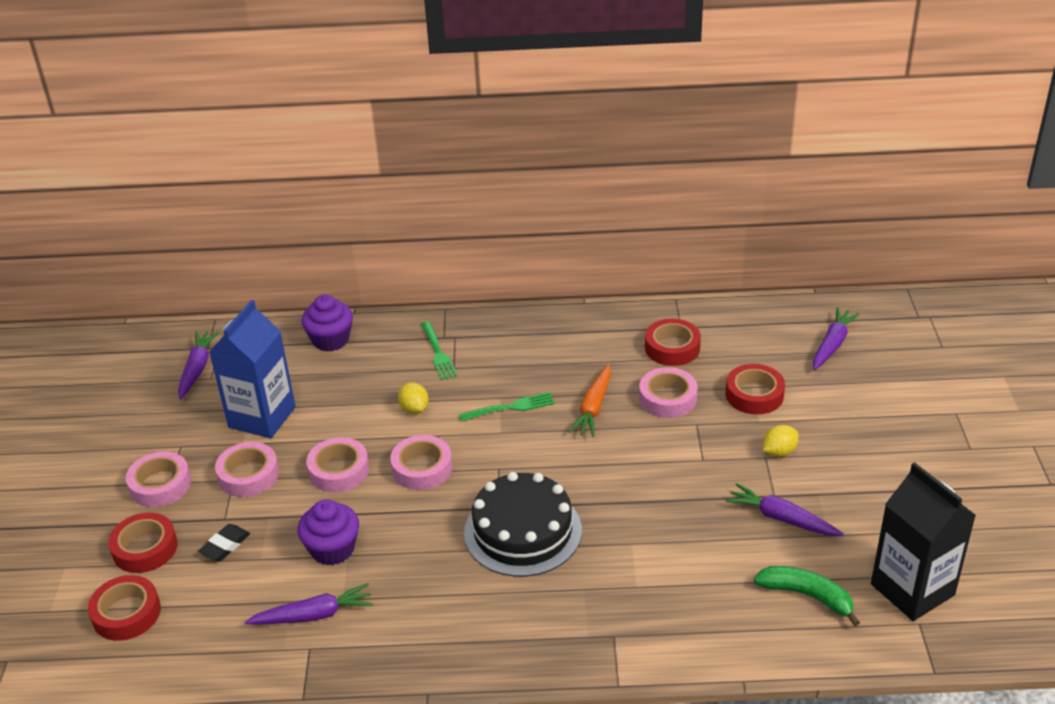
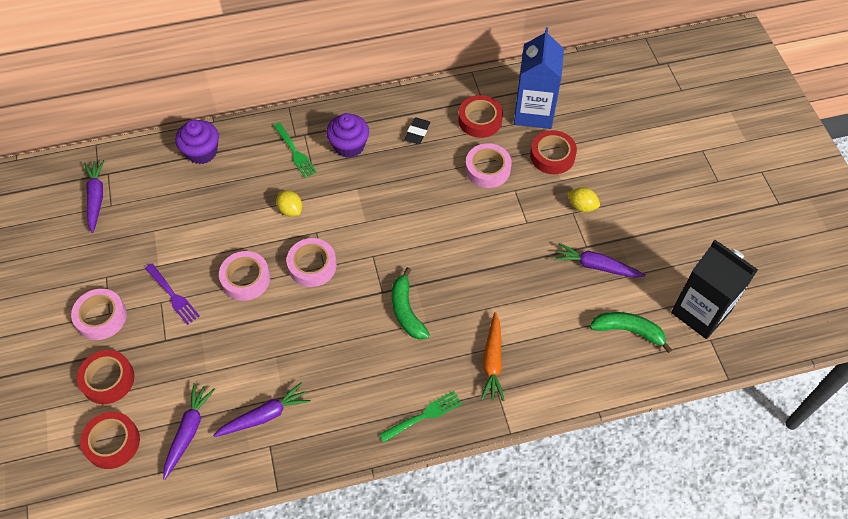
camera: 15 degrees left, 20 degrees up
(225, 545) = (174, 365): black eraser -> black eraser (417, 133)
(248, 475) = (172, 295): pink tape -> purple fork
(262, 417) = (166, 237): blue carton -> blue carton (534, 112)
(332, 549) = (262, 353): purple cupcake -> purple cupcake (349, 146)
(510, 408) = (367, 197): green fork -> green fork (423, 416)
(523, 531) = (406, 311): black cake -> green banana
(593, 407) = (432, 187): orange carrot -> orange carrot (492, 361)
(779, 452) = (582, 206): yellow lemon -> yellow lemon turned 75 degrees clockwise
(832, 344) = (600, 99): purple carrot -> purple carrot (188, 431)

